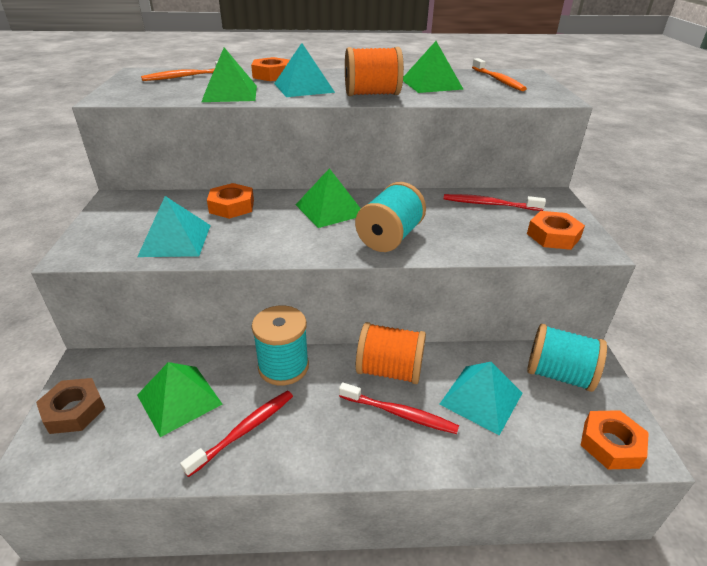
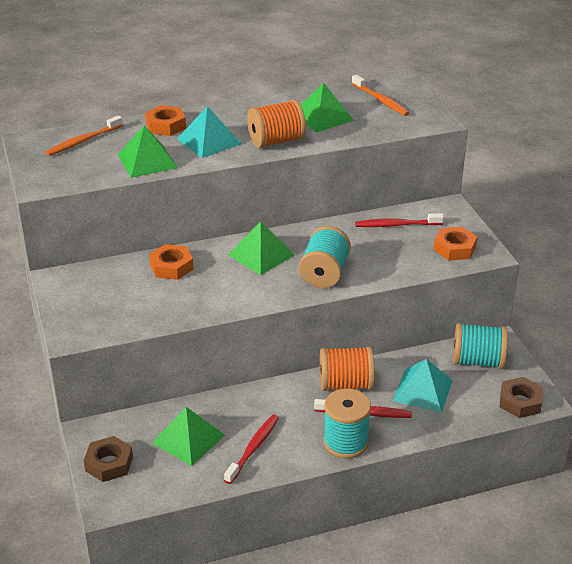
camera: 15 degrees left, 0 degrees up
(175, 240) = (147, 308): turquoise pyramid -> none
(283, 367) = (258, 399): turquoise spool -> turquoise spool (346, 442)
(611, 444) = (520, 402): orange nut -> brown nut

